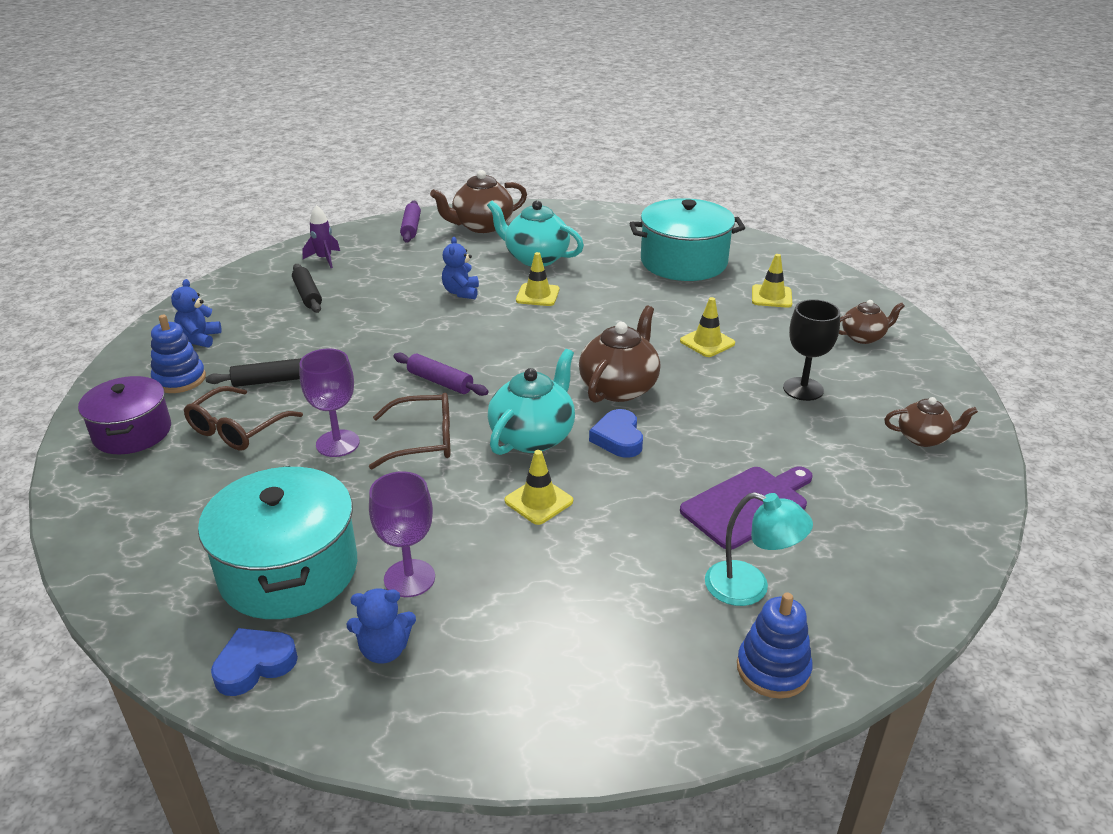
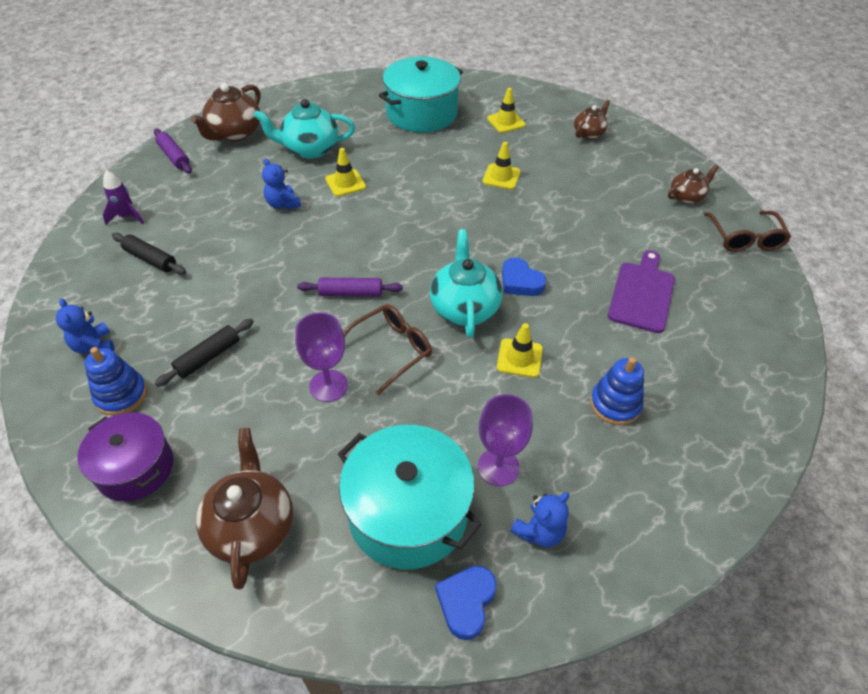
camera: 35 degrees left, 15 degrees up
(237, 429) = (230, 416): brown glasses -> brown glasses (745, 238)
(619, 387) = (481, 240): brown teapot -> brown teapot (252, 526)
(750, 588) = (697, 353): turquoise lamp -> none
(773, 669) = (758, 401): blue stacking toy -> blue stacking toy (615, 404)
(803, 389) = (592, 190): black goblet -> none

